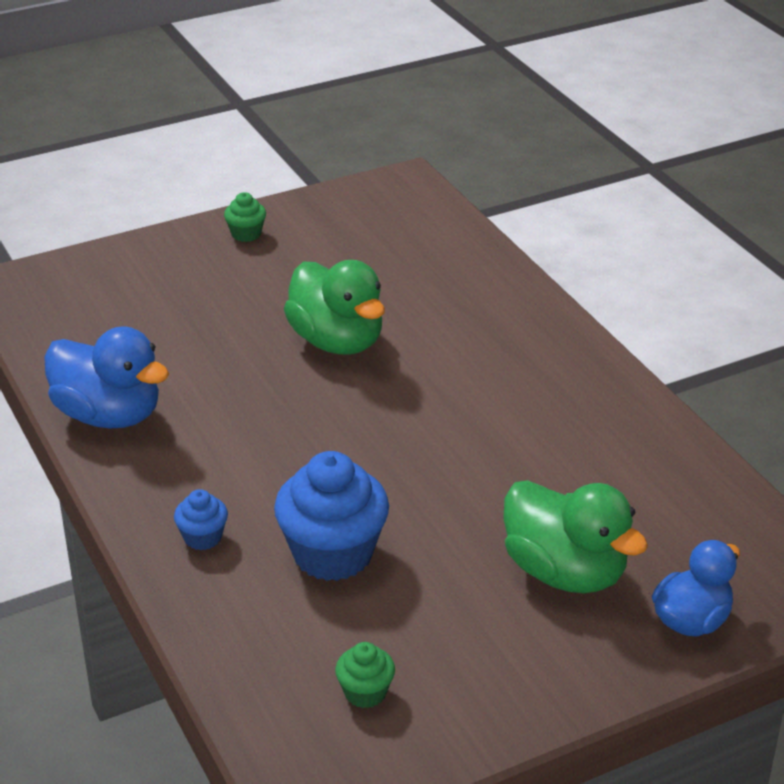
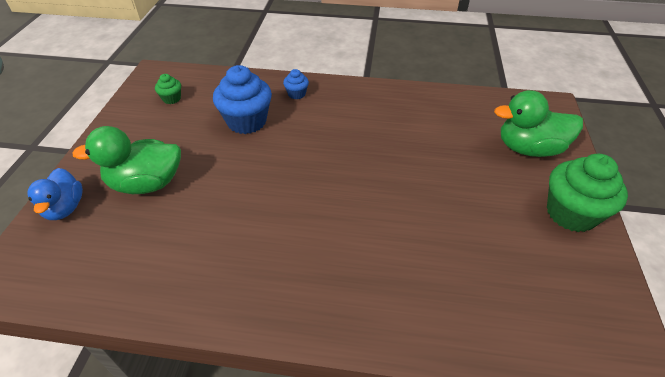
camera: 125 degrees right, 10 degrees up
(109, 415) = (405, 98): blue duck -> none
(246, 234) = (571, 213): green cupcake -> green cupcake, size x2.08
(337, 341) = (407, 197): green duck -> green duck (529, 148)

